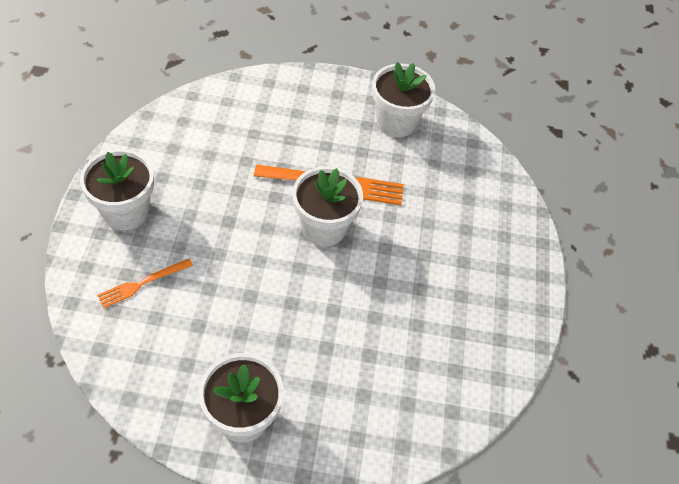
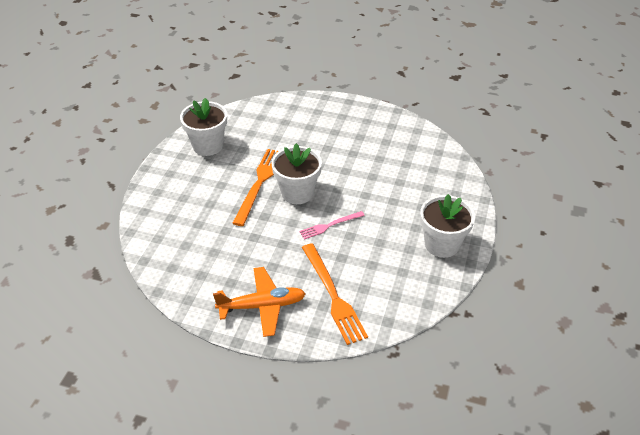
camera: 75 degrees left, 10 degrees down
(126, 211) = (262, 306): white flower pot -> orange plane
(142, 283) = (333, 295): orange fork -> orange fork, size x1.73
(266, 270) = (330, 225): none -> pink fork

